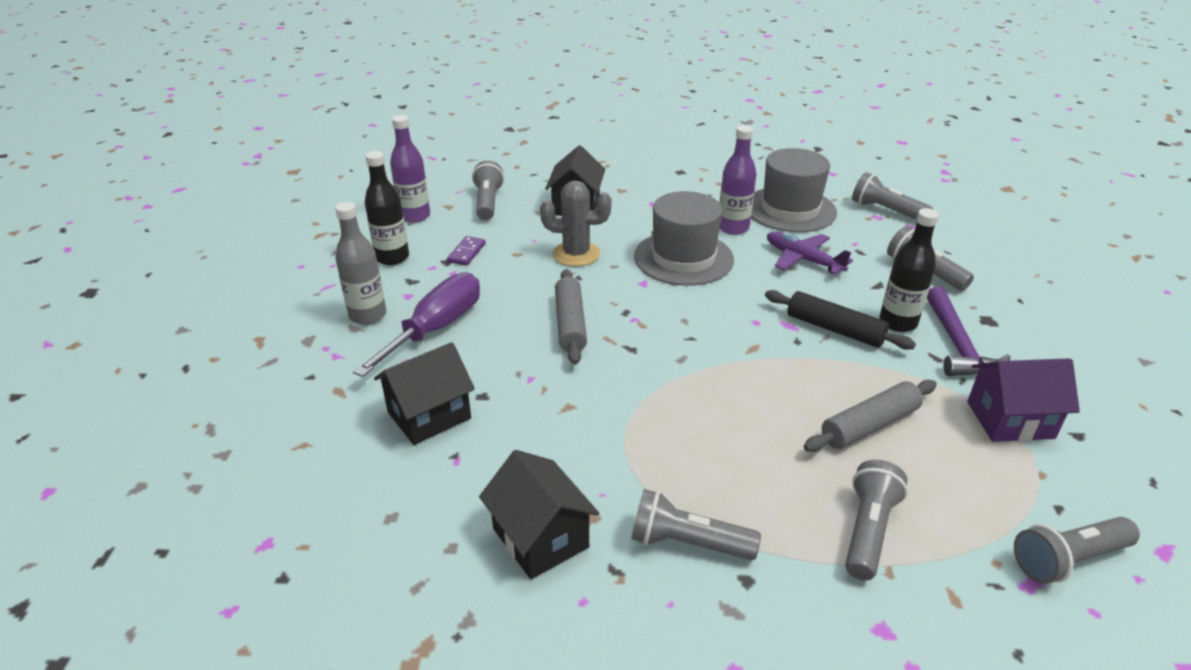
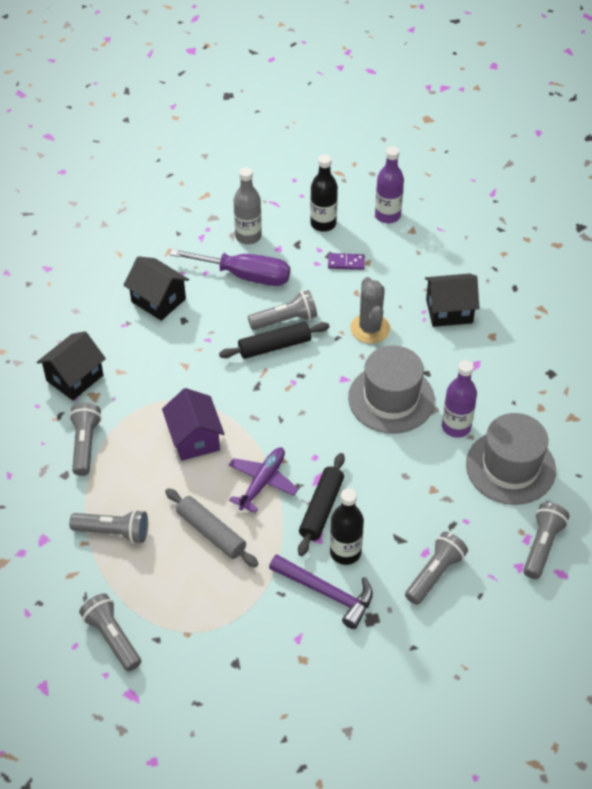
camera: 75 degrees right, 15 degrees up
(488, 202) = (429, 253): grey flashlight -> grey flashlight (285, 320)
(570, 324) = (274, 346): grey rolling pin -> black rolling pin
(803, 260) = (420, 483): purple plane -> purple plane (262, 482)
(957, 345) = (327, 593): purple hammer -> purple hammer turned 135 degrees counterclockwise
(1010, 420) = (241, 620): purple house -> purple house (194, 438)

